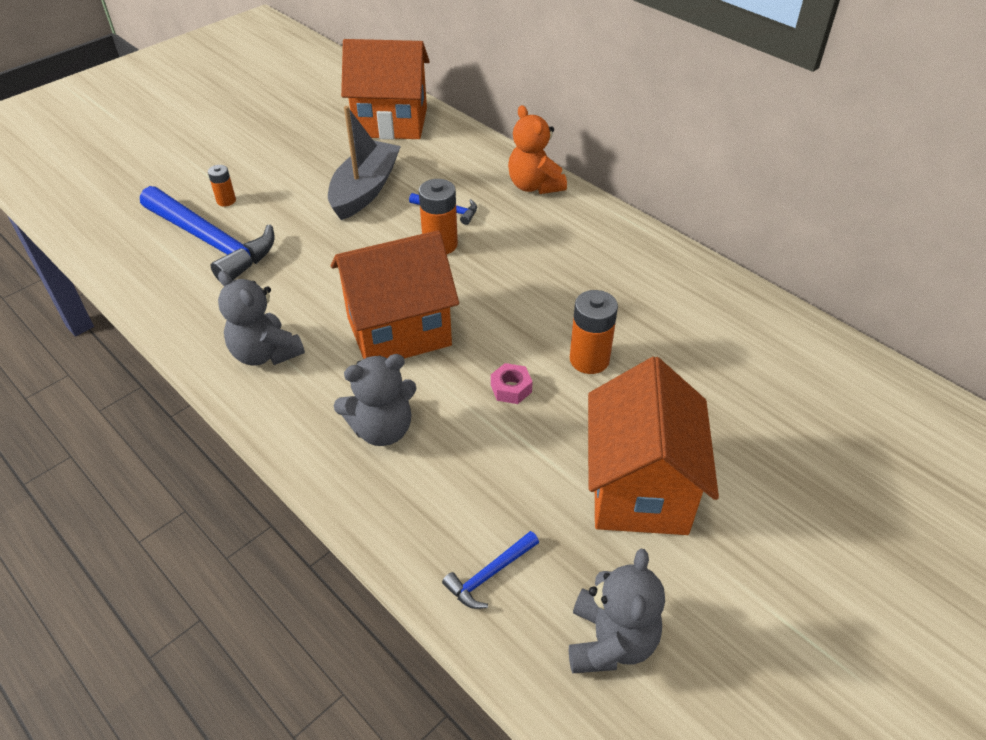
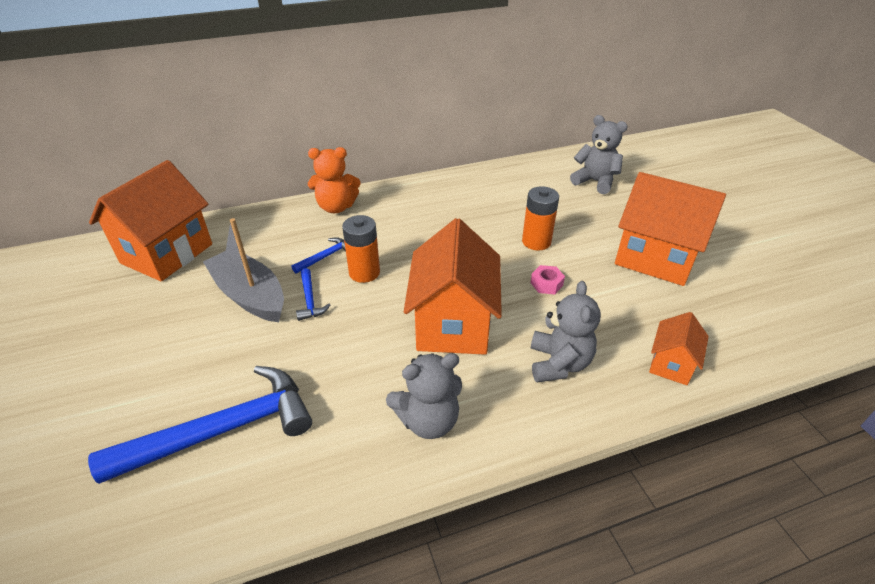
camera: 65 degrees left, 5 degrees down
(226, 201) = (162, 402): orange battery -> none
(430, 533) = (671, 364): none -> orange house
(489, 575) = (713, 345): blue hammer -> blue hammer (310, 300)
(610, 641) = (769, 308): grey teddy bear -> grey teddy bear (595, 182)

